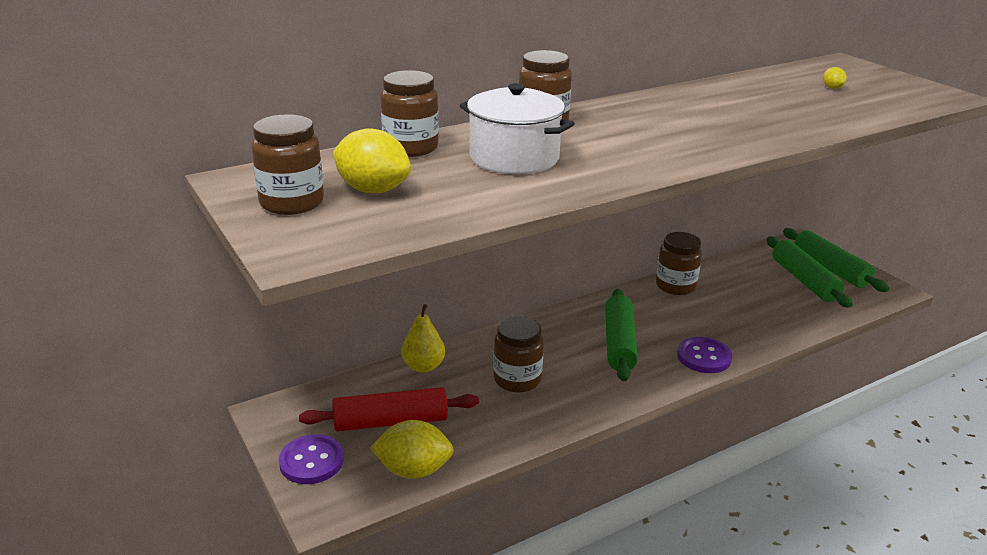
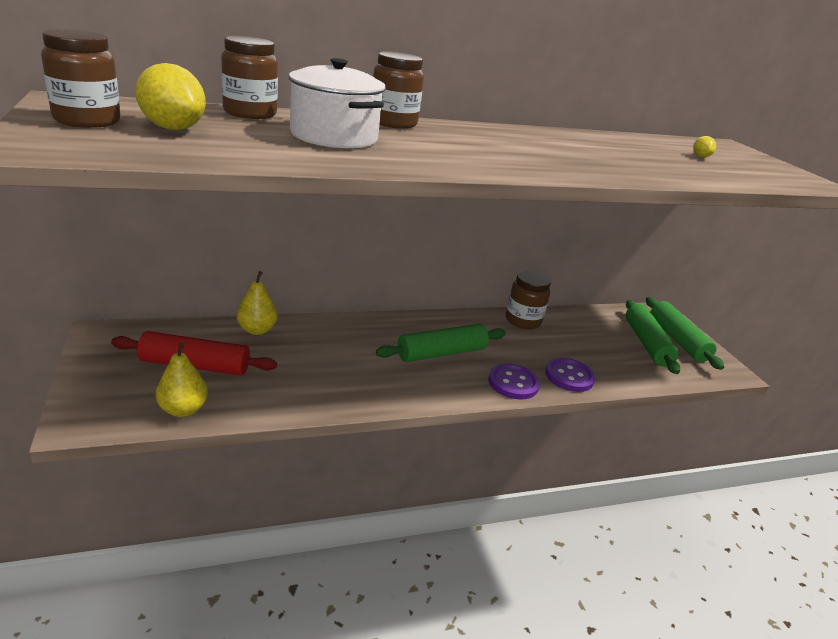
camera: 10 degrees right, 0 degrees up
(311, 461) = (103, 379): purple button -> purple button (569, 376)
(413, 470) = (183, 409): yellow lemon -> yellow pear
(517, 379) = (330, 360): brown jar -> none
(619, 343) = (441, 353): green rolling pin -> green rolling pin turned 45 degrees clockwise

